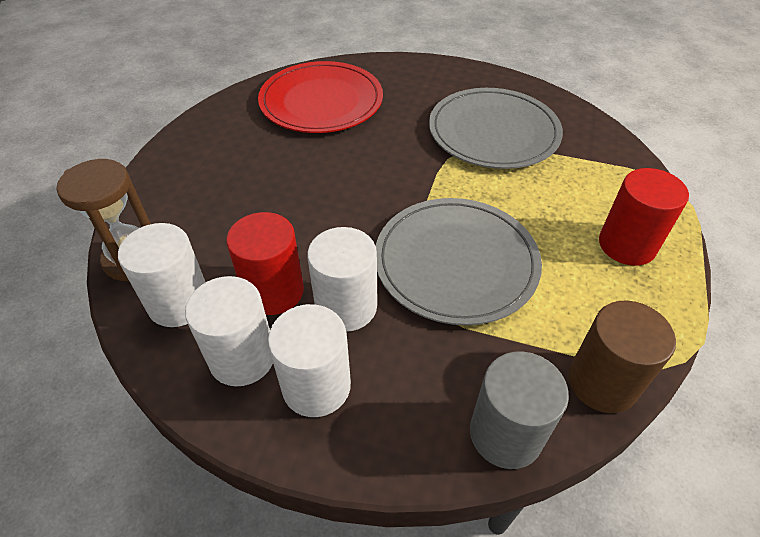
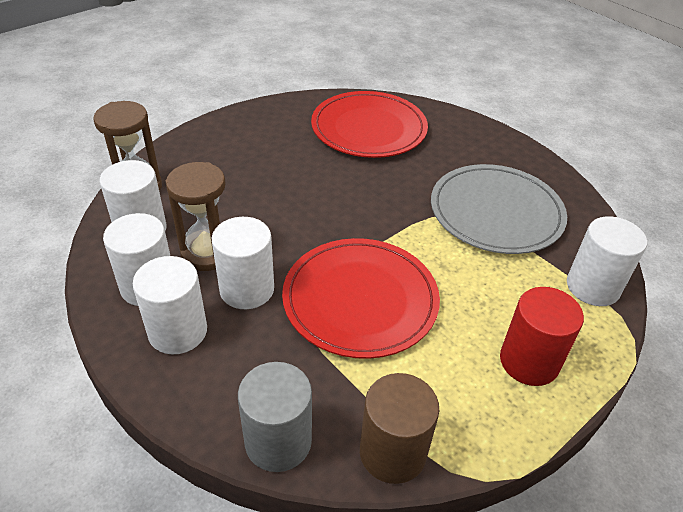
camera: 30 degrees right, 5 degrees down
(273, 291) = (207, 253): red cylinder -> brown hourglass
(456, 262) = (360, 300): grey plate -> red plate
(614, 161) = (593, 287): none -> white cylinder

